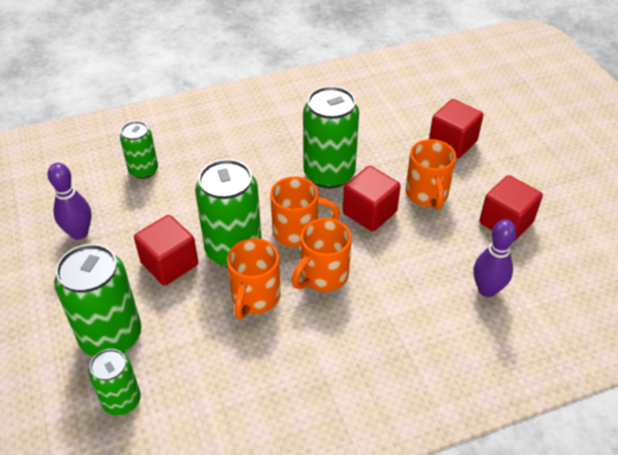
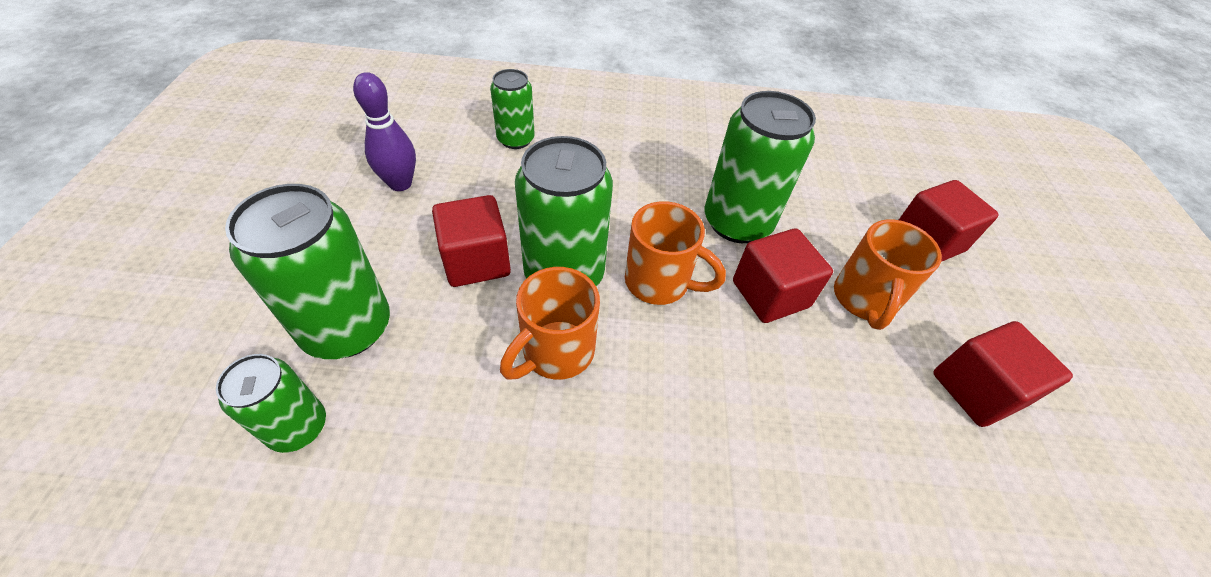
camera: 20 degrees right, 5 degrees up
(323, 276) = (664, 359): orange mug -> none
(487, 290) = (911, 491): purple bowling pin -> none

